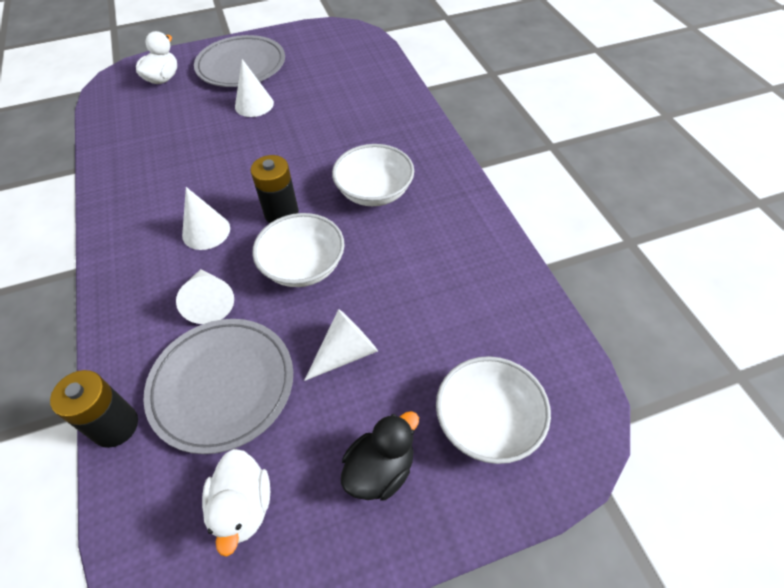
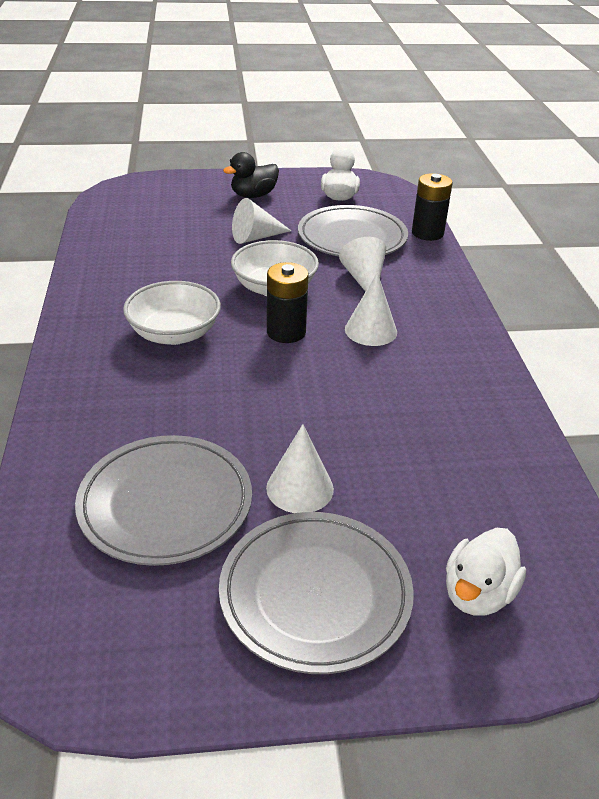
camera: 170 degrees left, 15 degrees down
(326, 85) = (165, 503): none -> grey plate
(488, 421) = (175, 199): white bowl -> none

